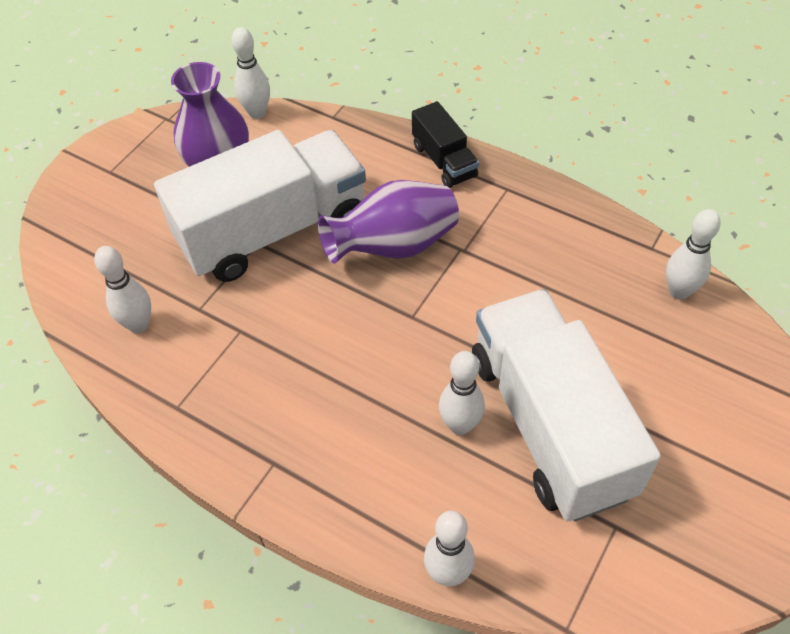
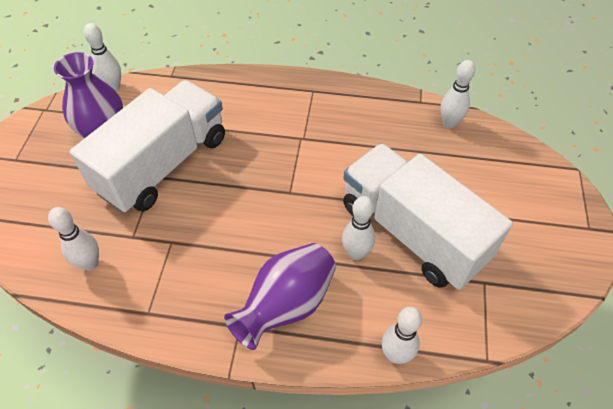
camera: 25 degrees left, 0 degrees up
(394, 246) = (255, 149): purple vase -> purple vase (286, 305)
(444, 161) = (262, 84): black truck -> none

